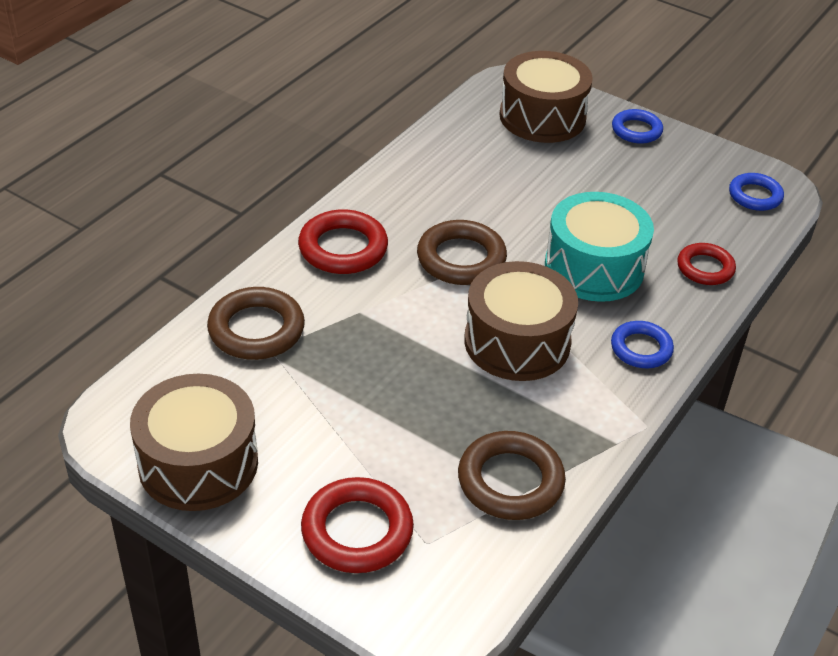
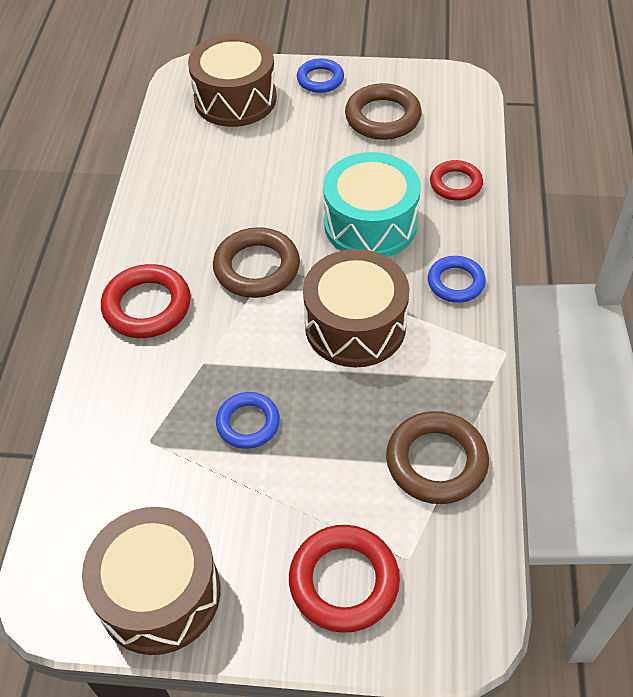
camera: 25 degrees left, 10 degrees up
(256, 329) = (122, 427): brown ring -> brown ring (382, 117)
(755, 196) = (450, 100): blue ring -> blue ring (248, 423)

